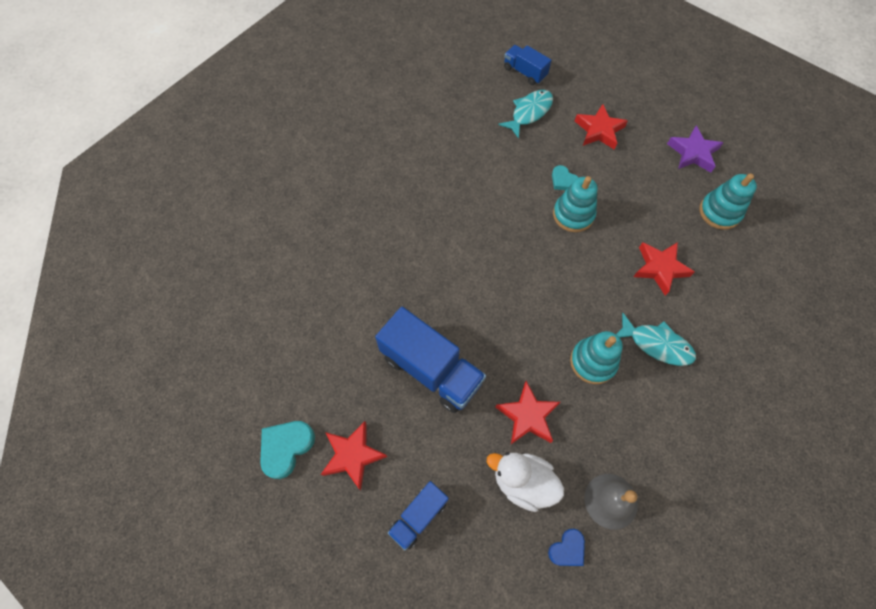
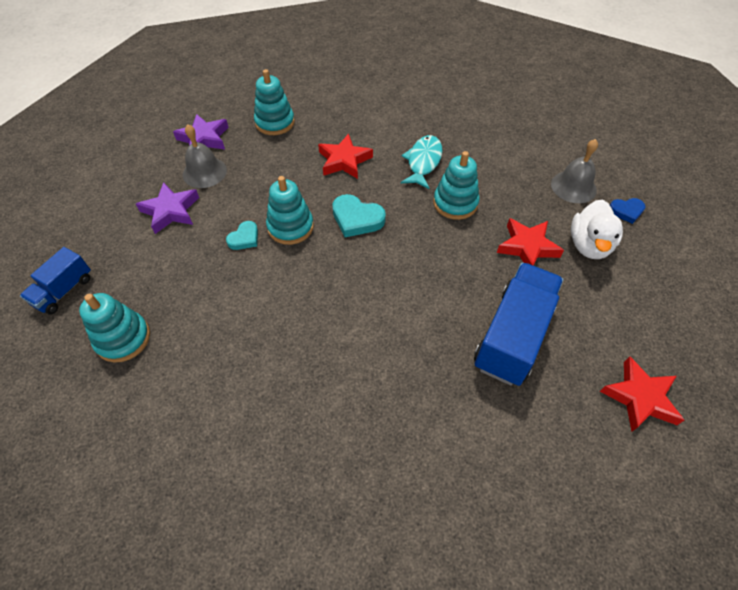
camera: 100 degrees left, 10 degrees down
(286, 447) = (669, 478): turquoise heart -> turquoise heart (357, 219)
(419, 516) = (663, 322): blue truck -> none
(478, 107) = (123, 339): none -> turquoise stacking toy
(529, 112) = (137, 279): turquoise fish -> none
(567, 549) = (626, 211): blue heart -> blue heart turned 135 degrees clockwise
(599, 130) = (171, 211): red star -> purple star
(646, 153) = (204, 172): none -> grey bell

